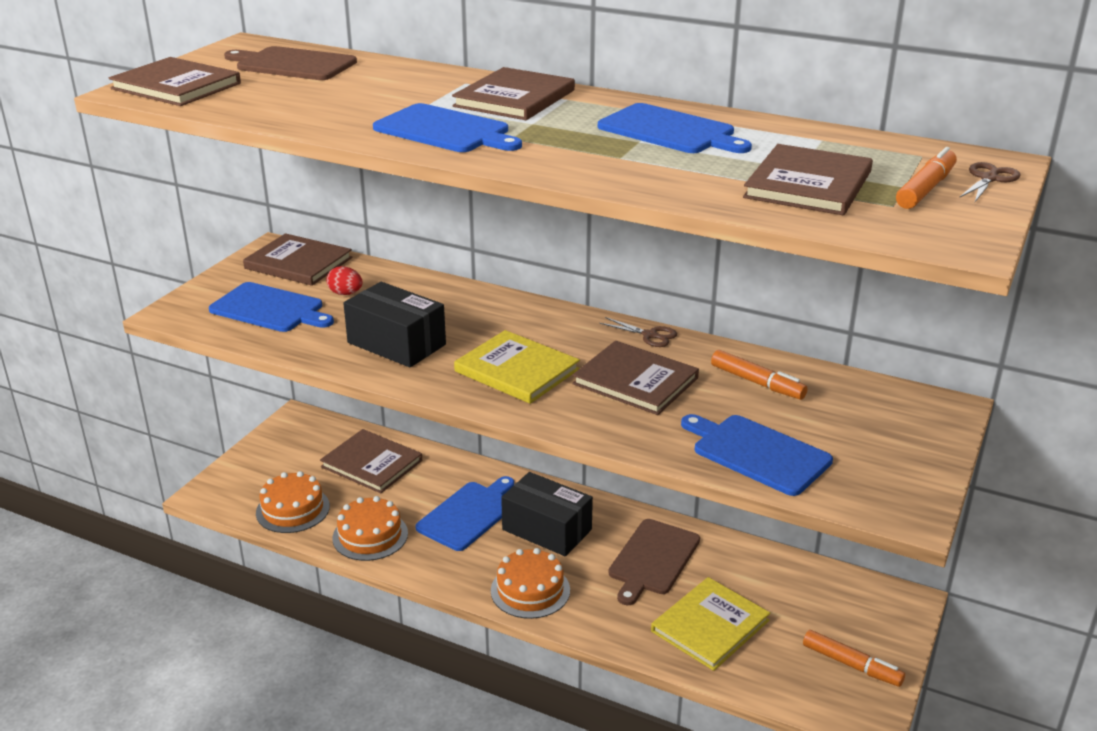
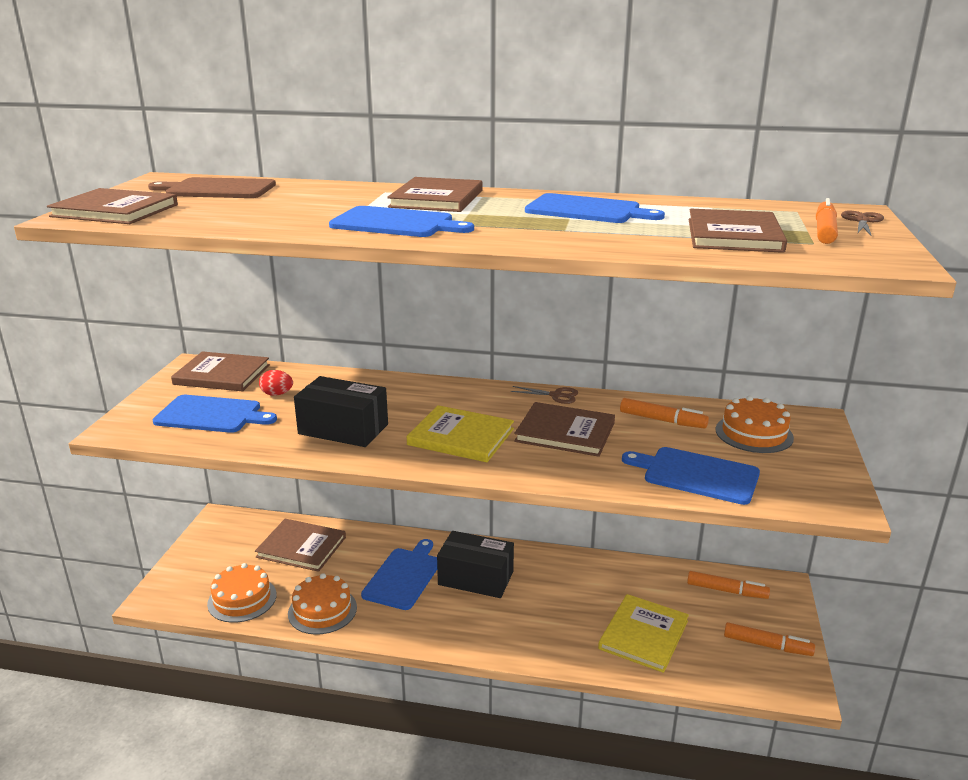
camera: 15 degrees left, 5 degrees down
(530, 590) = (482, 633): orange cake -> orange cake (754, 433)
(652, 559) = (573, 587): brown cutting board -> none
(834, 595) = (726, 591): none -> orange marker

